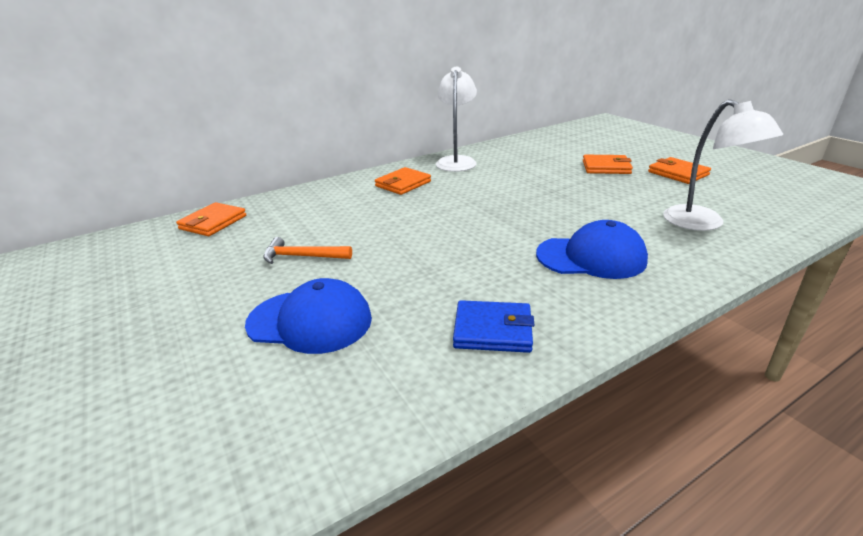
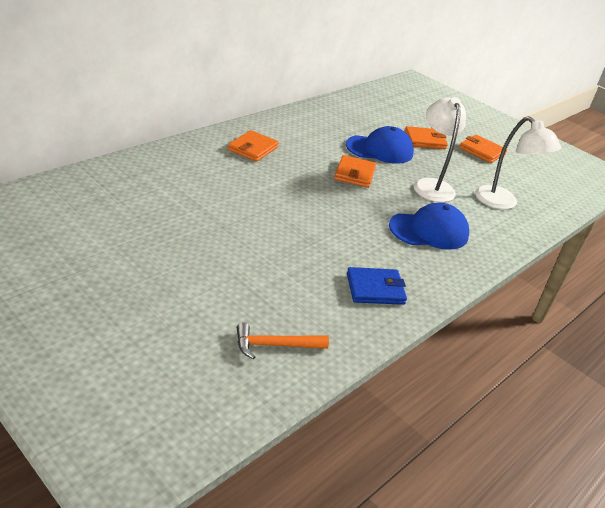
camera: 20 degrees left, 5 degrees up
(213, 222) = (91, 185): orange wallet -> orange wallet (354, 174)
(302, 256) = (200, 225): orange hammer -> orange hammer (275, 345)
(310, 321) = (239, 283): blue cap -> blue cap (379, 149)
(456, 161) = (292, 123): white lamp -> white lamp (431, 185)

